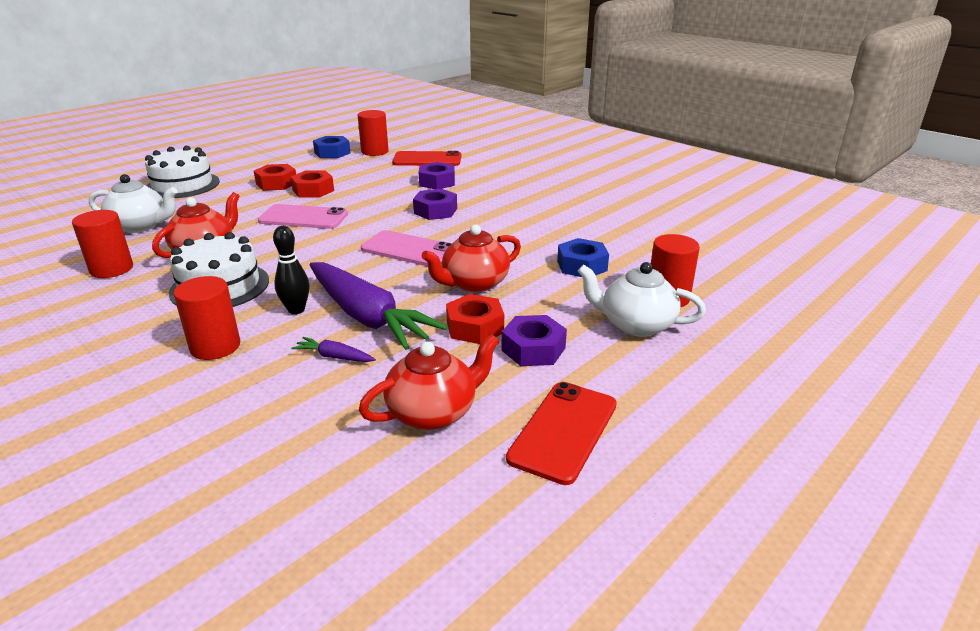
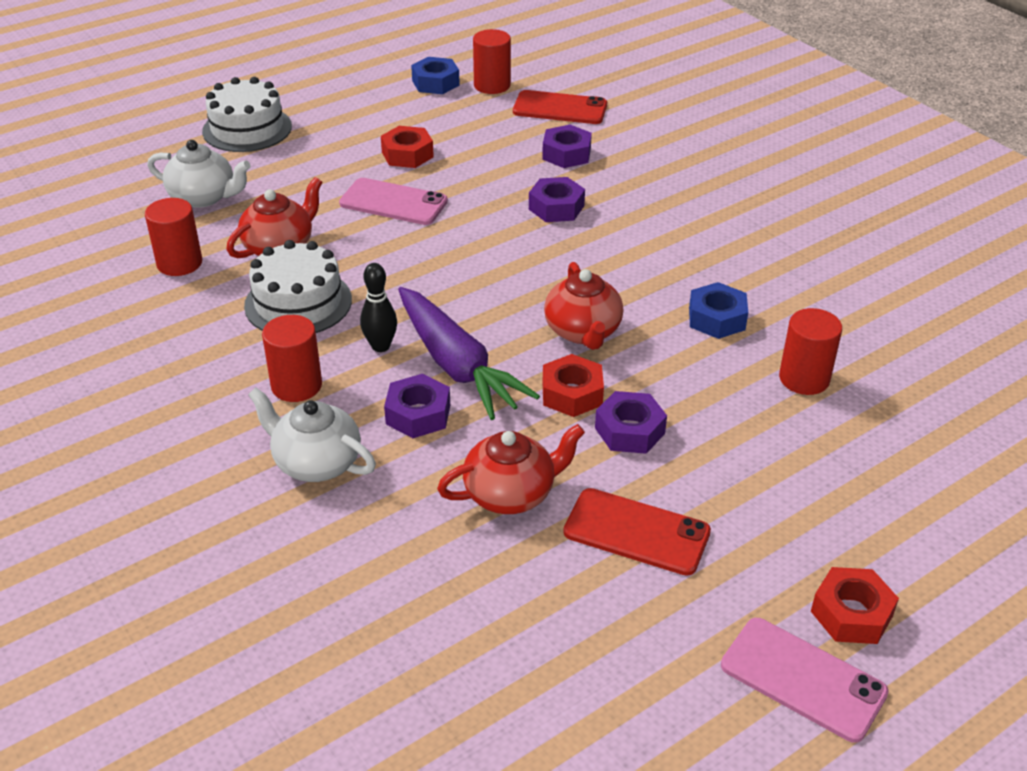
camera: 10 degrees right, 10 degrees up
(276, 183) = (362, 137): red nut -> red nut (851, 614)
(334, 357) = (418, 414): purple carrot -> purple nut
(408, 250) = (514, 270): pink phone -> pink phone (803, 679)
(474, 283) = (583, 331): red teapot -> red teapot turned 75 degrees counterclockwise
(564, 431) = (636, 532): red phone -> red phone turned 75 degrees clockwise
(636, 325) = (753, 412): white teapot -> white teapot (316, 462)

